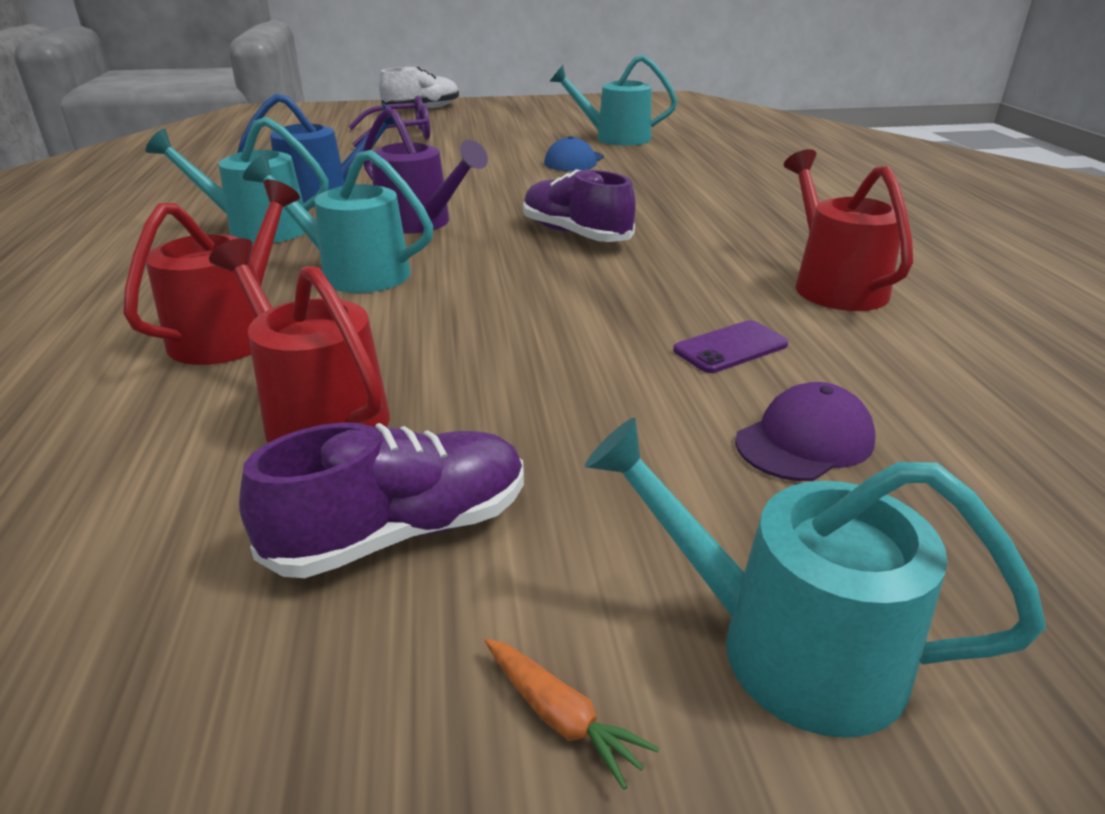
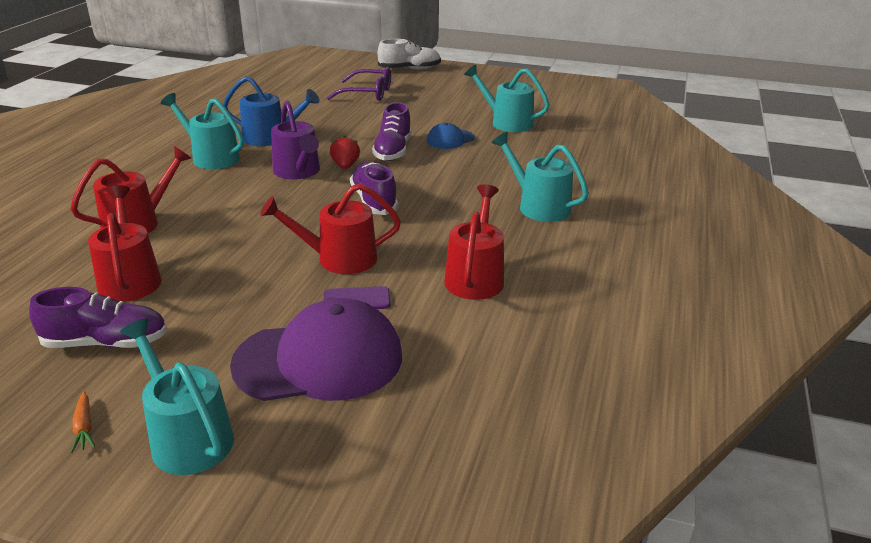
camera: 25 degrees right, 0 degrees up
(355, 273) = (228, 200): turquoise watering can -> turquoise watering can (539, 206)
(479, 206) = (345, 166): none -> red strawberry
(519, 182) = (393, 151): none -> purple shoe
(629, 306) = (339, 259): none -> red watering can
(804, 441) = (319, 360): purple cap -> purple cap, size x2.05

